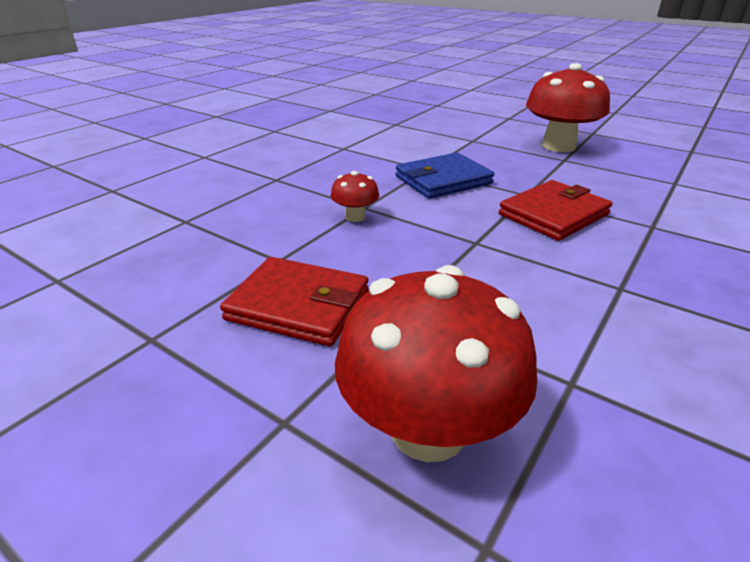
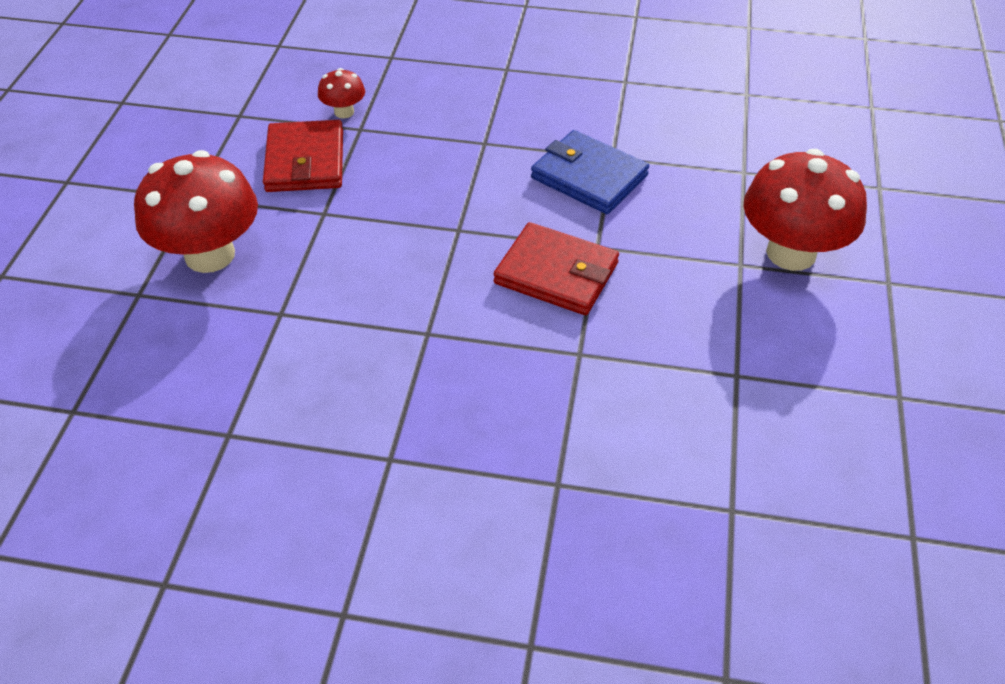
camera: 65 degrees right, 15 degrees up
(355, 217) = (459, 143): red mushroom -> red mushroom (344, 112)

